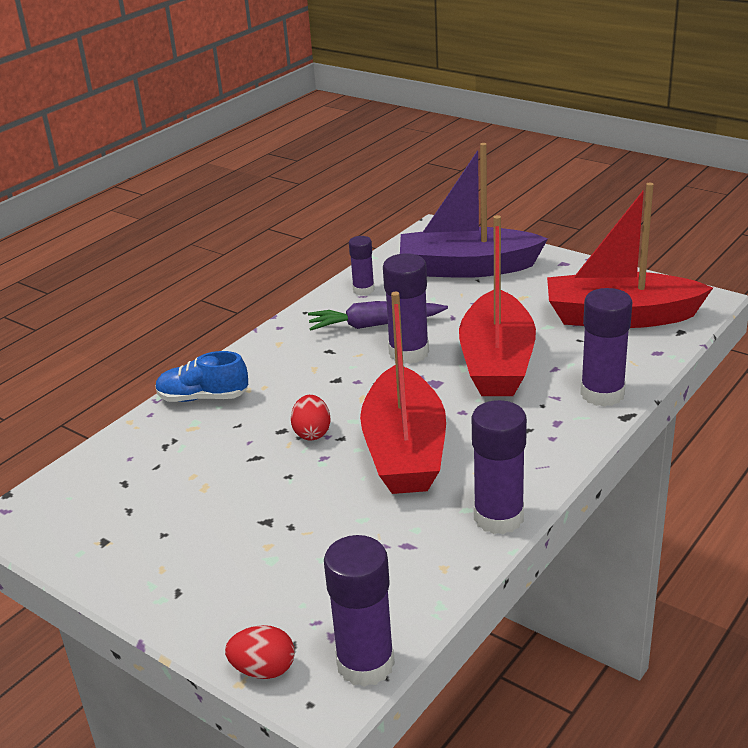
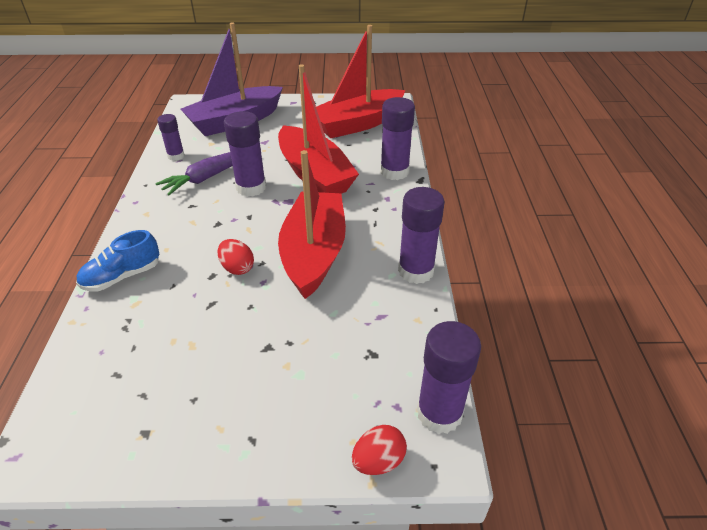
camera: 40 degrees left, 10 degrees up
(404, 450) = (314, 253): red boat -> red boat turned 135 degrees counterclockwise

